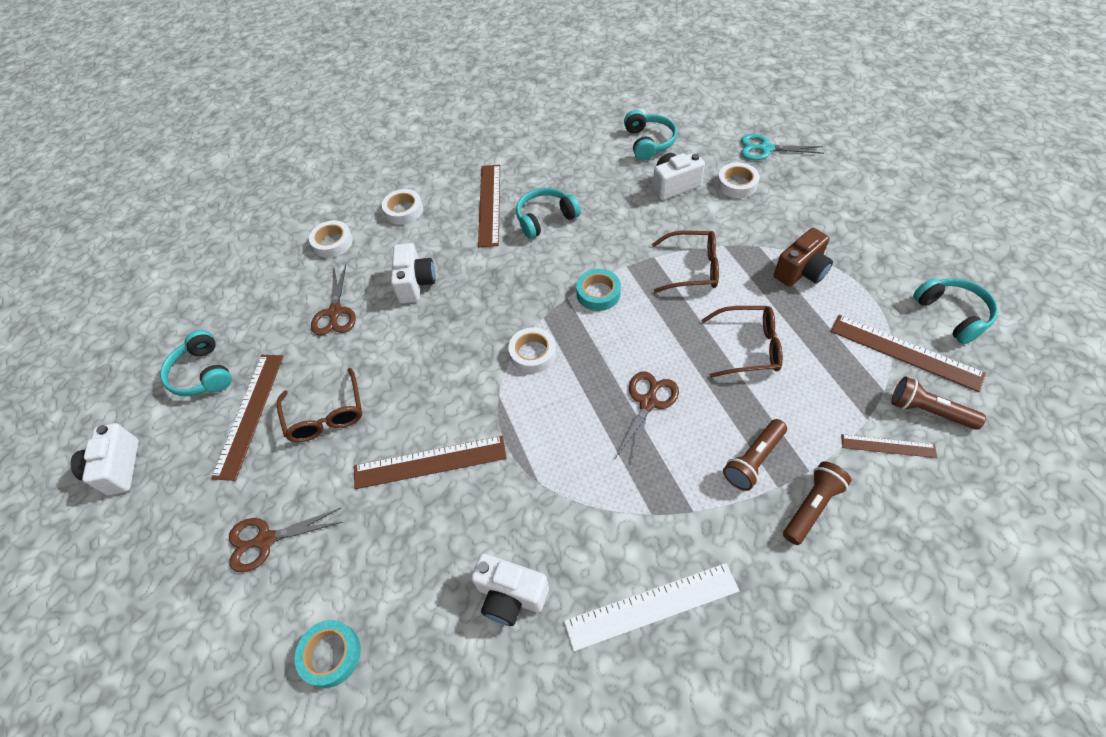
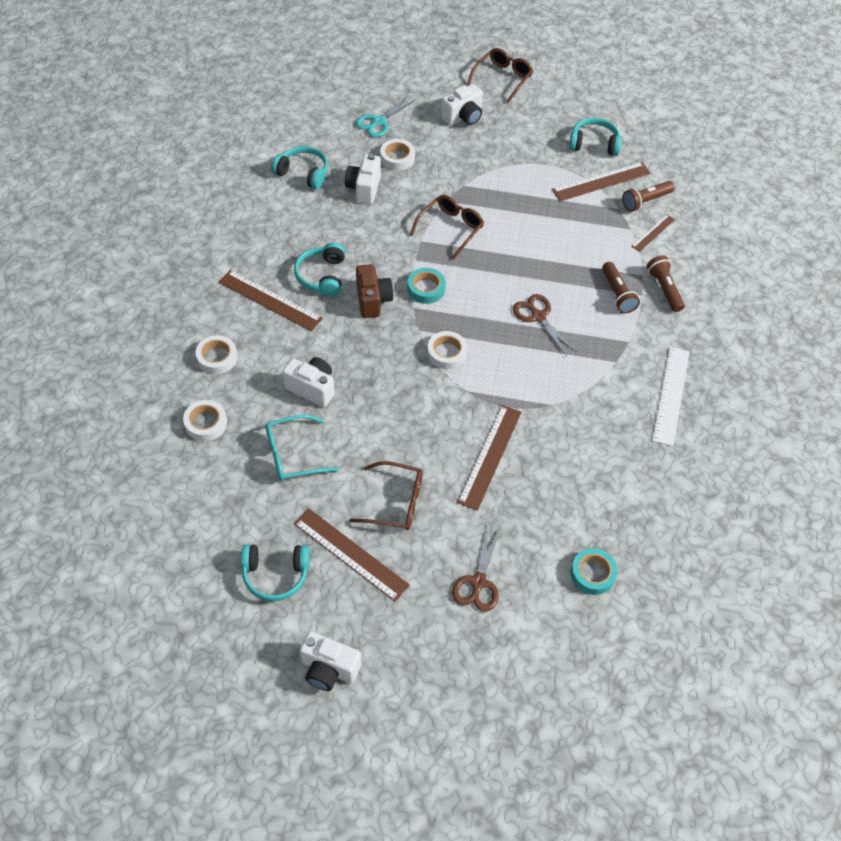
camera: 65 degrees left, 0 degrees up
(335, 312) = (293, 455): brown scissors -> turquoise glasses
(510, 596) = (619, 459): white camera -> white camera (463, 117)
(748, 347) = (538, 244): brown glasses -> brown glasses (502, 78)
(801, 272) = (503, 181): brown camera -> brown camera (372, 300)

